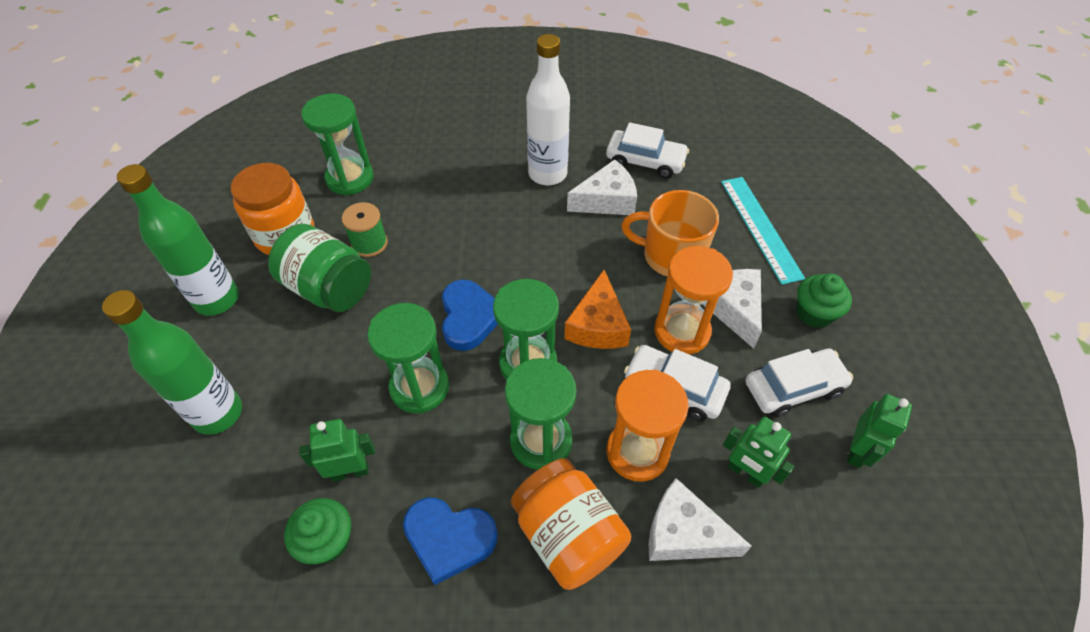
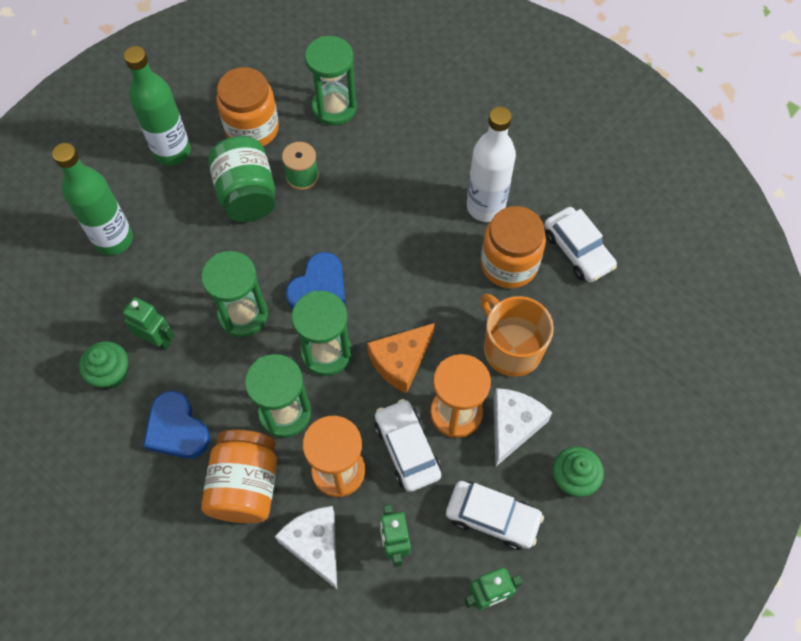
camera: 40 degrees right, 10 degrees up
(606, 200) = (509, 264): white cheese -> orange jar
(760, 228) = (609, 378): turquoise ruler -> none

